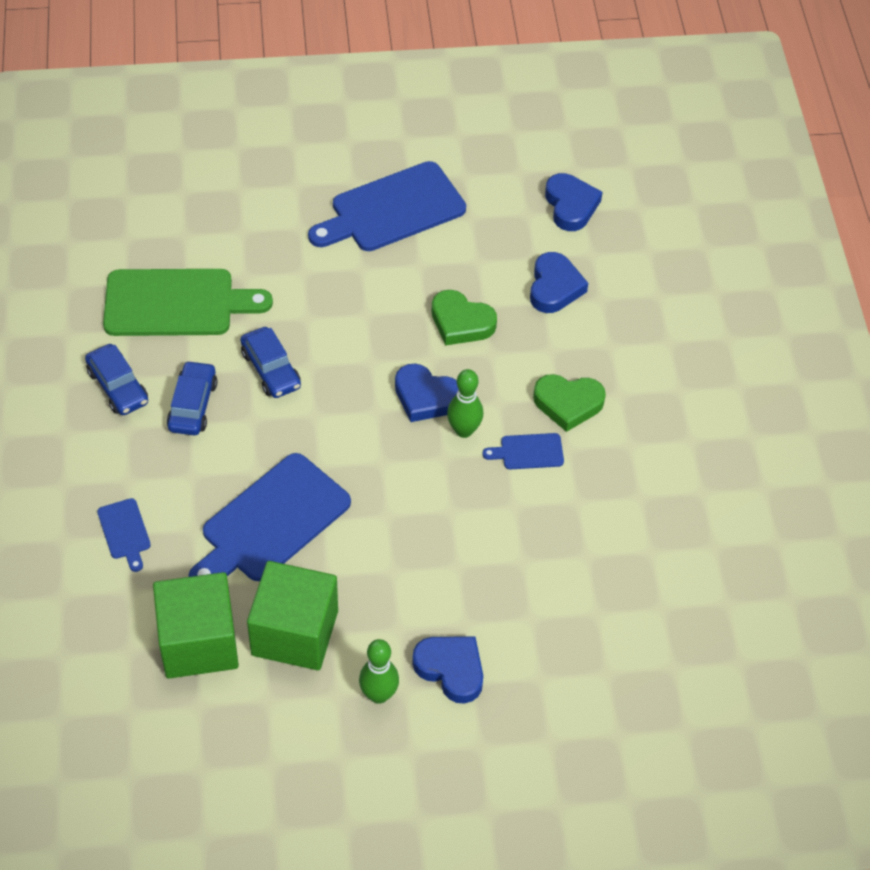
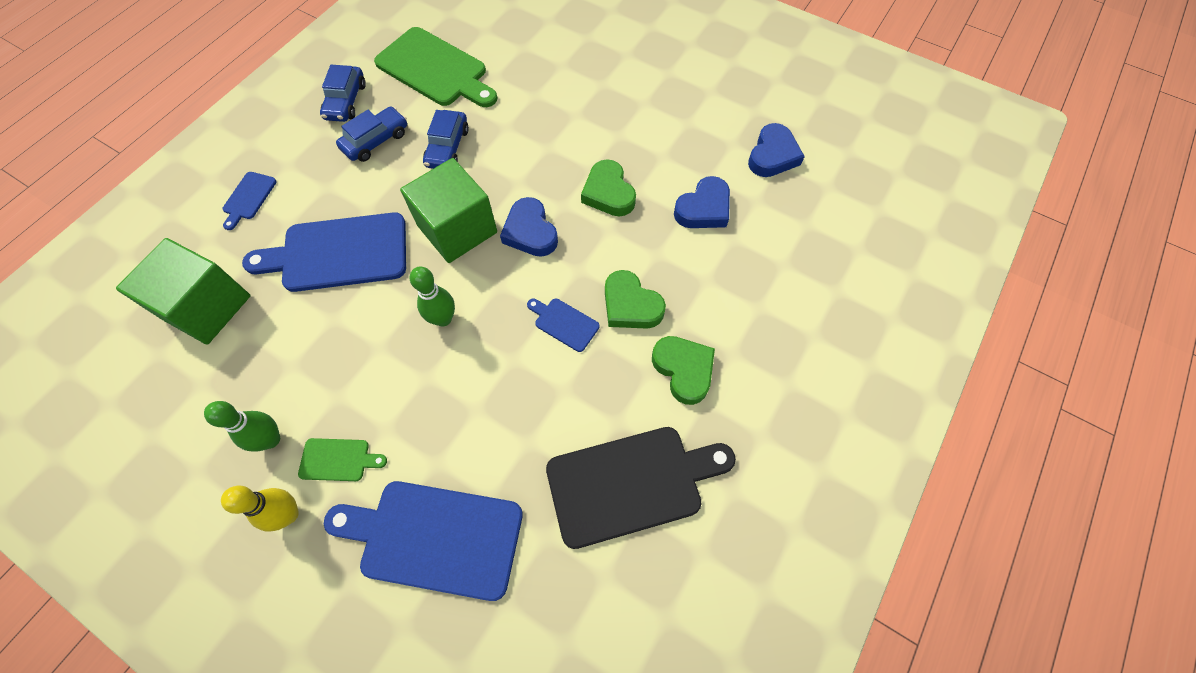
camera: 40 degrees right, 10 degrees up
(295, 633) = (269, 346): green cube -> green cube (457, 229)
(392, 210) = (636, 87): blue cutting board -> blue cutting board (434, 537)
(451, 669) = (338, 460): blue heart -> green cutting board
(453, 731) = (288, 514): none -> yellow bowling pin
(464, 430) = (533, 274): green bowling pin -> green bowling pin (443, 319)
(654, 426) = (683, 370): none -> green heart
(689, 531) = (631, 483): none -> black cutting board

